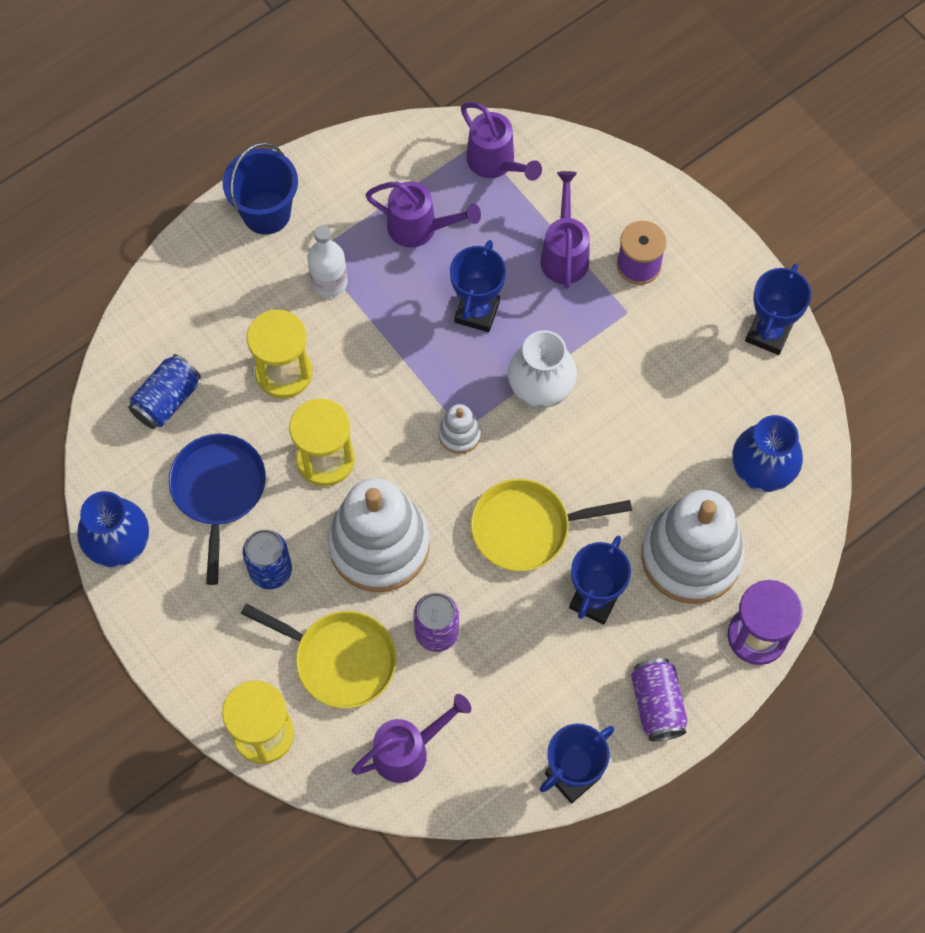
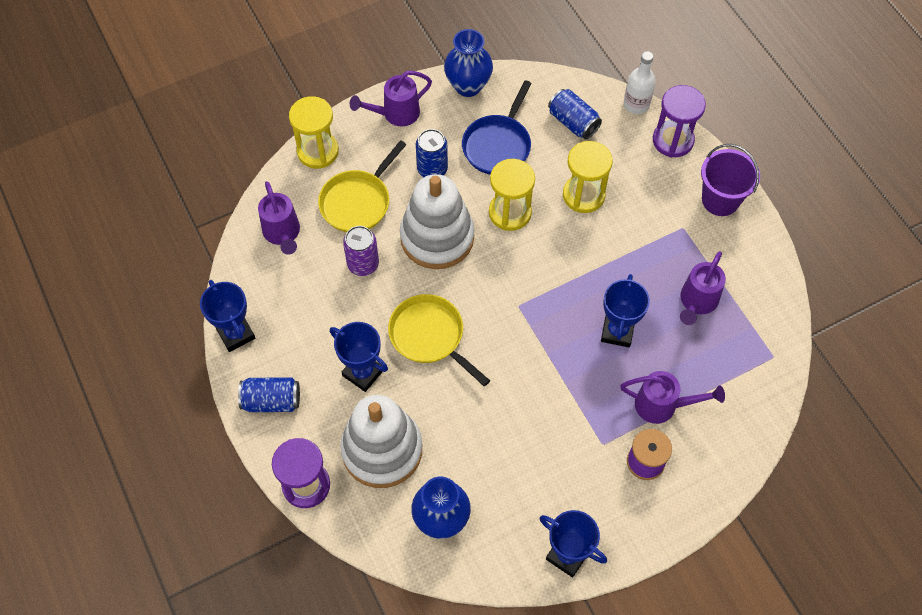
camera: 100 degrees right, 5 degrees down
(181, 275) = (673, 140): none -> purple hourglass
(218, 491) = (498, 145): blue pan -> blue pan turned 105 degrees clockwise
(266, 213) = (720, 200): blue bucket -> purple bucket
(329, 282) = (655, 234): white bottle -> white bottle (636, 104)
(459, 434) = (515, 303): white stacking toy -> none
(477, 312) = (617, 331): blue trophy -> blue trophy turned 75 degrees clockwise
(495, 163) = (753, 367): purple watering can -> purple watering can (396, 114)
(526, 528) = (430, 336): yellow pan -> yellow pan turned 45 degrees counterclockwise
(540, 391) = (541, 365): white vase -> none
(657, 705) = (271, 401): purple can -> blue can

